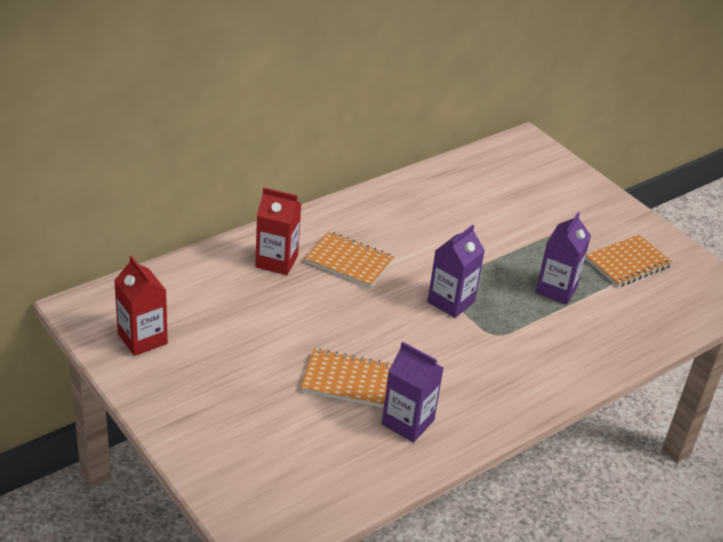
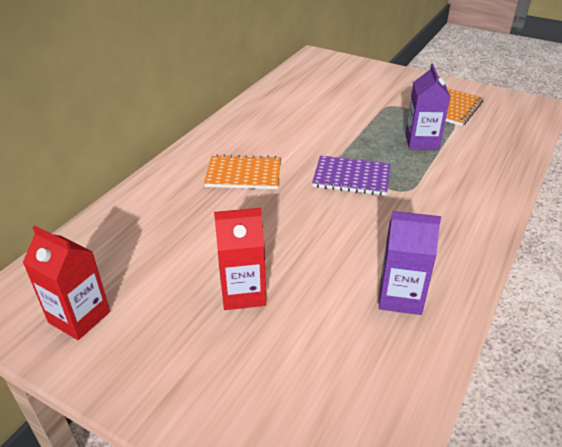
camera: 20 degrees left, 0 degrees up
(276, 261) = (179, 195): red carton -> red carton (243, 293)
(347, 380) = (315, 278): orange notebook -> none
(451, 302) = (351, 177): purple carton -> purple notebook

